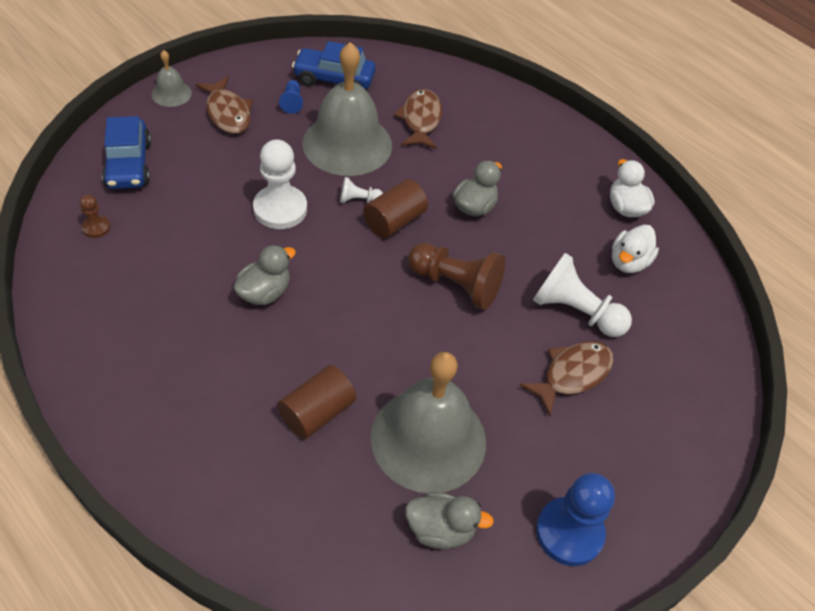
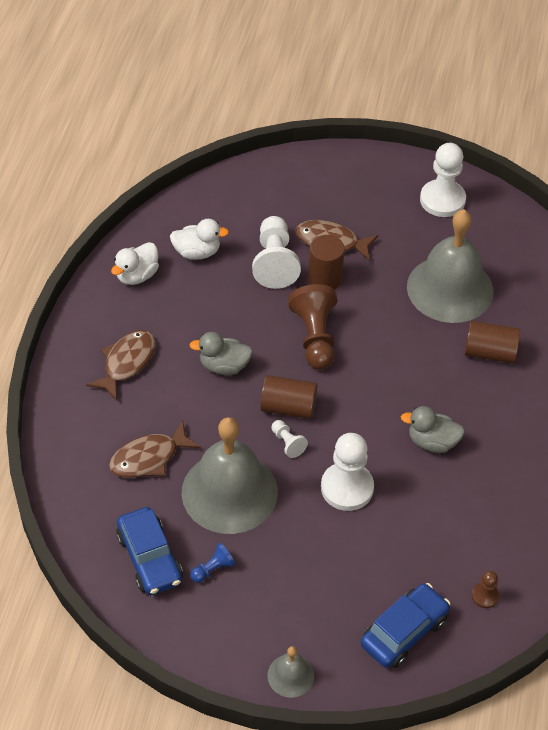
camera: 120 degrees left, 0 degrees up
(227, 113) = (274, 609): brown fish -> brown fish (127, 363)
(440, 529) = (499, 254): grey duck -> none
(524, 337) = (325, 279): none -> brown cylinder
(569, 532) = (442, 200): blue pawn -> white pawn

